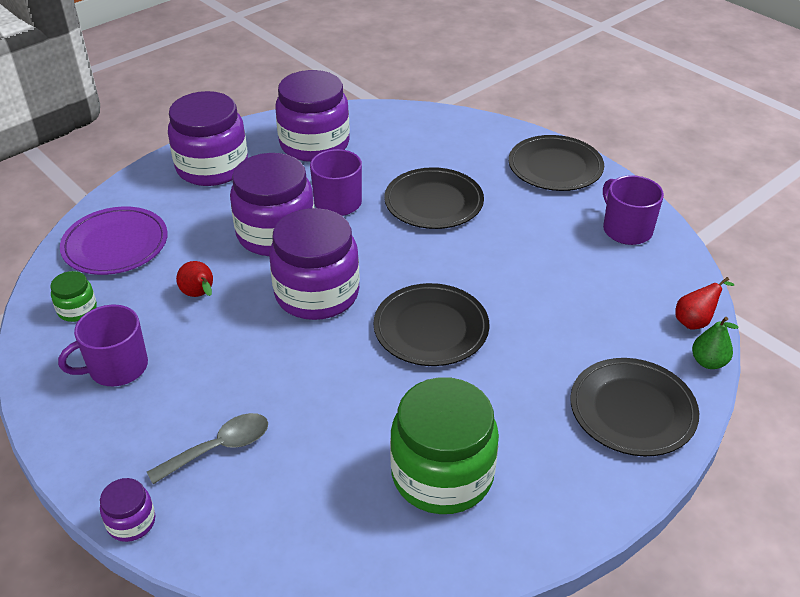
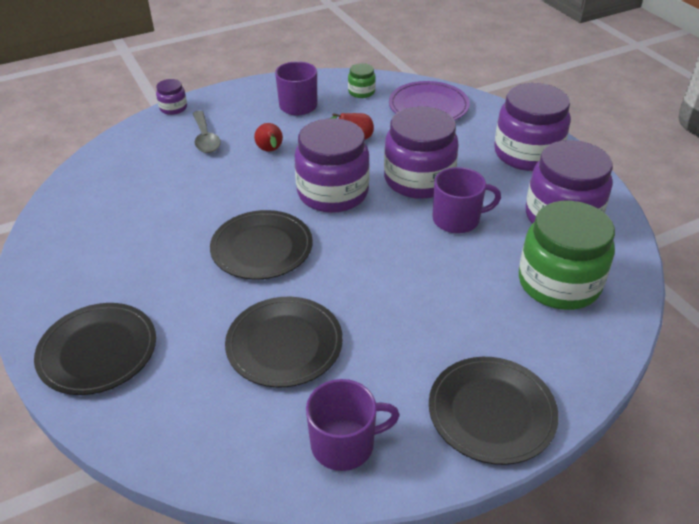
camera: 105 degrees right, 0 degrees up
(433, 202) = (441, 285): black plate -> black plate (284, 344)
(442, 474) = (118, 226): green jar -> green jar (559, 283)
(695, 321) = (169, 449): red pear -> red pear (270, 151)
(708, 362) = (111, 435): green pear -> none

